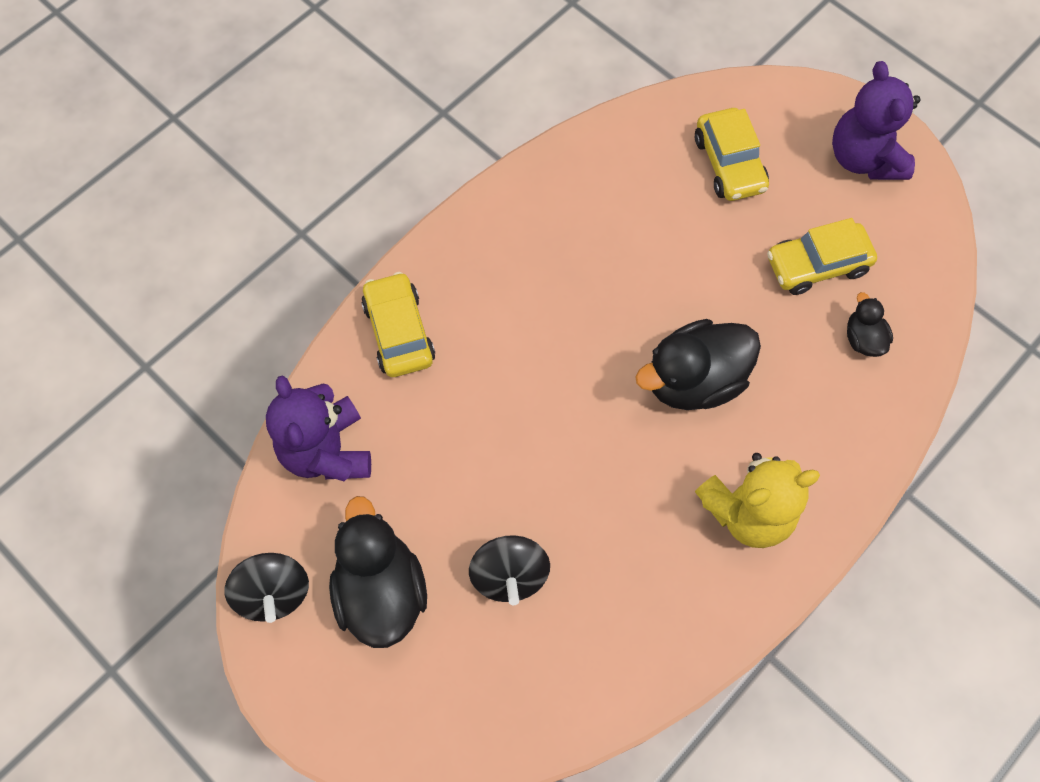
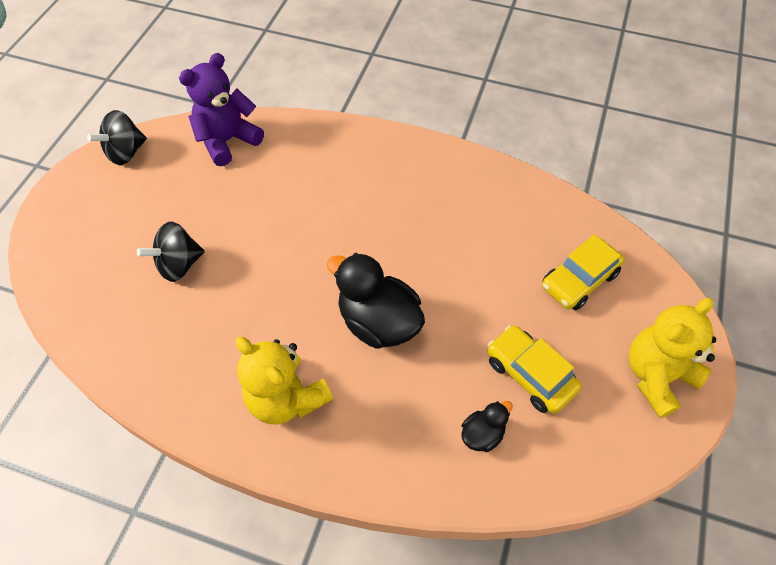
camera: 65 degrees right, 10 degrees down
(381, 590) = (144, 202): black duck -> none
(399, 332) = (325, 143): yellow car -> none
(864, 158) = (656, 376): purple teddy bear -> yellow teddy bear

